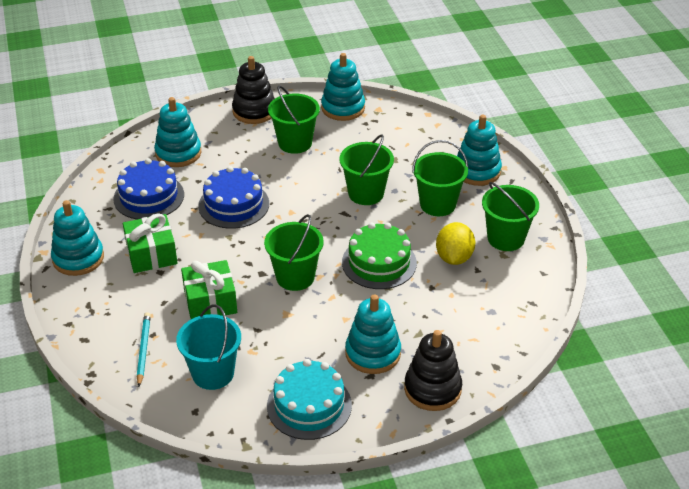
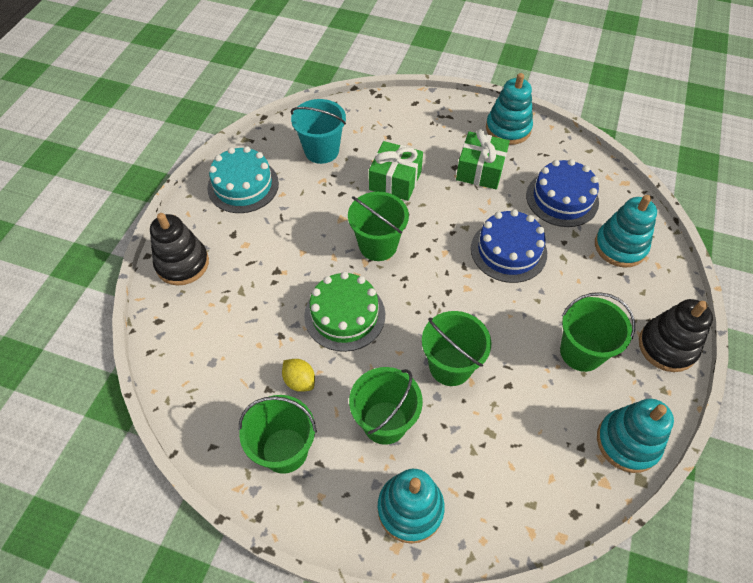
camera: 125 degrees right, 15 degrees up
(143, 350) = (377, 126): turquoise pencil -> none
(373, 353) = (251, 248): turquoise stacking toy -> none
(454, 257) = (299, 381): yellow lemon -> yellow lemon, size x0.66

